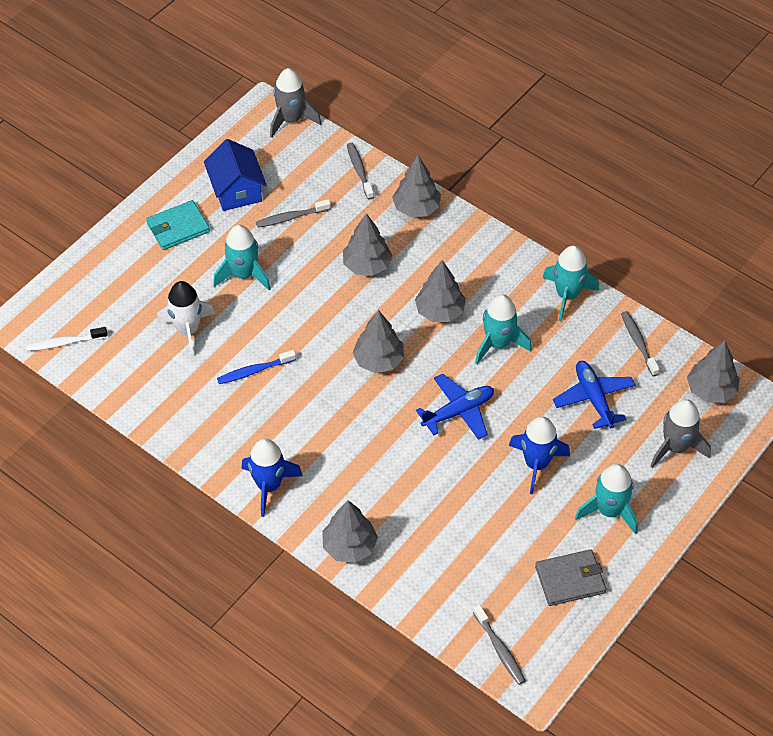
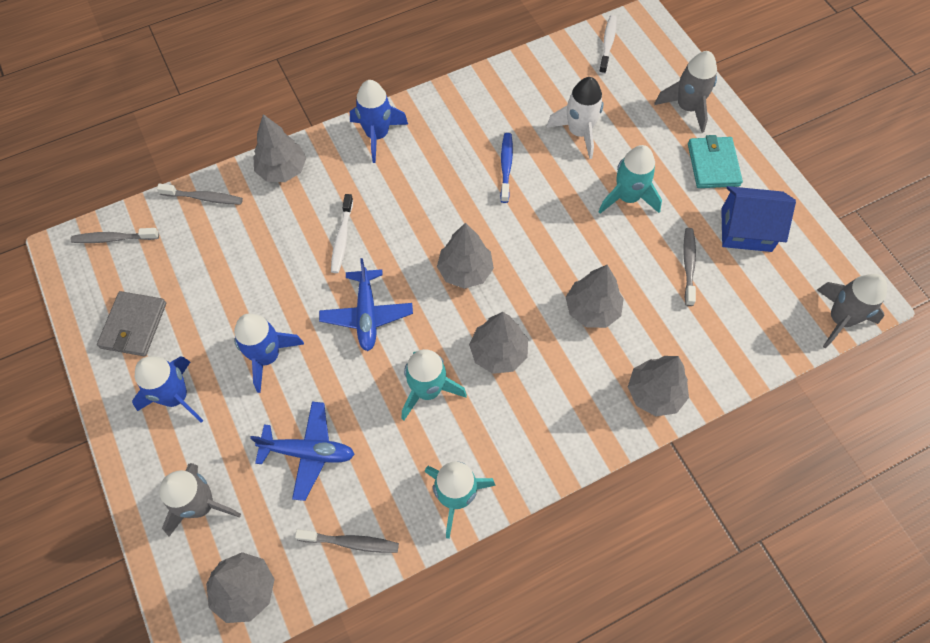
camera: 115 degrees right, 10 degrees up
(120, 261) = (687, 108): none -> grey rocket
(359, 170) = (735, 358): grey toothbrush -> grey toothbrush (204, 198)
(396, 463) = (342, 238): none -> white toothbrush
(609, 511) = (176, 397): turquoise rocket -> blue rocket

